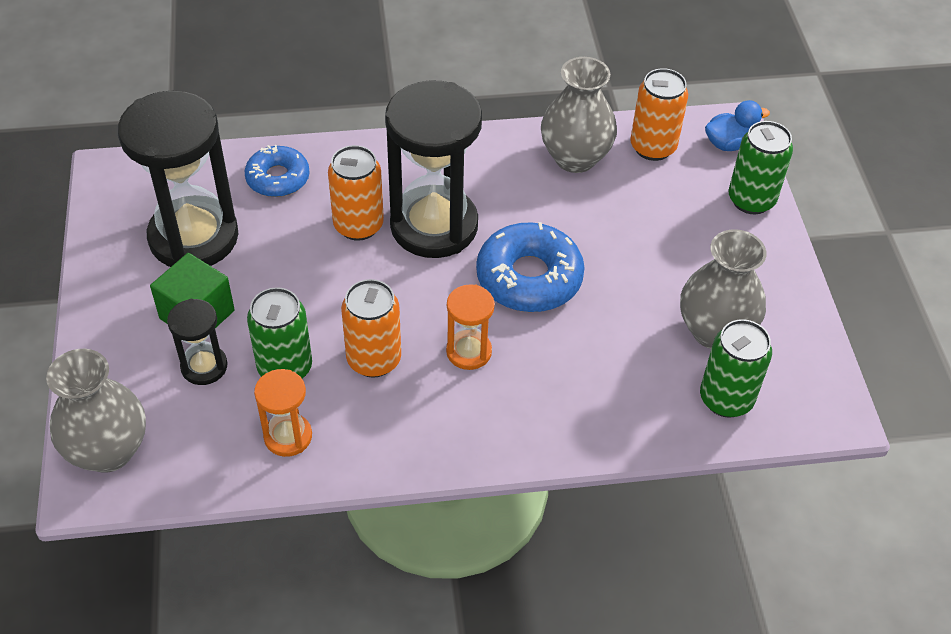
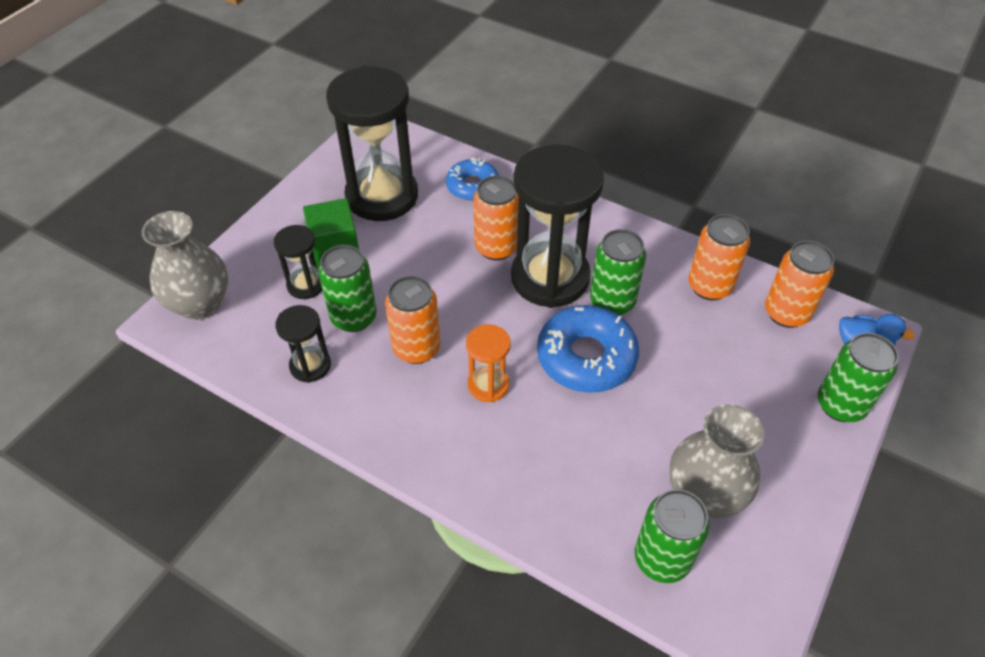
camera: 40 degrees right, 0 degrees up
(288, 436) = (310, 366): orange hourglass -> black hourglass
(507, 217) = (612, 301): none -> green can
(575, 158) = (709, 286): grey vase -> orange can

